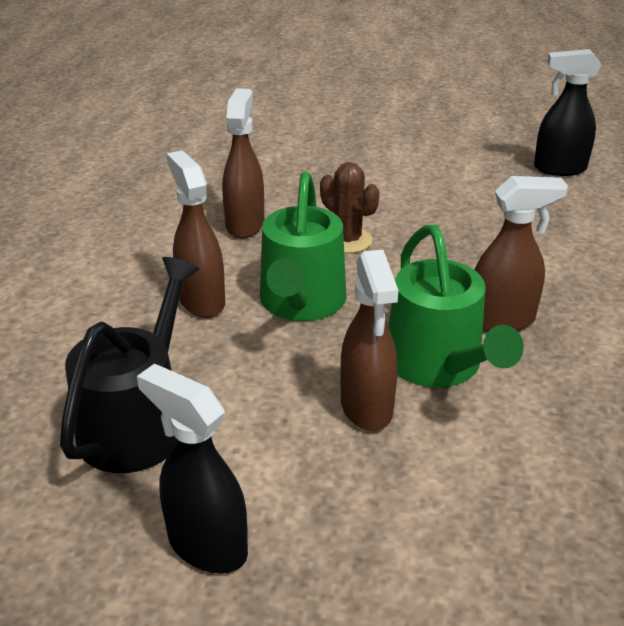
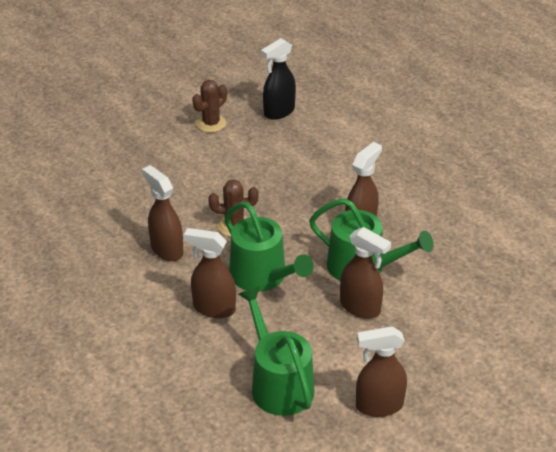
camera: 45 degrees left, 5 degrees up
(138, 422) = (279, 384): black watering can -> green watering can
(206, 545) = (378, 406): black spray bottle -> brown spray bottle
(463, 147) = (211, 124): none -> brown cactus

